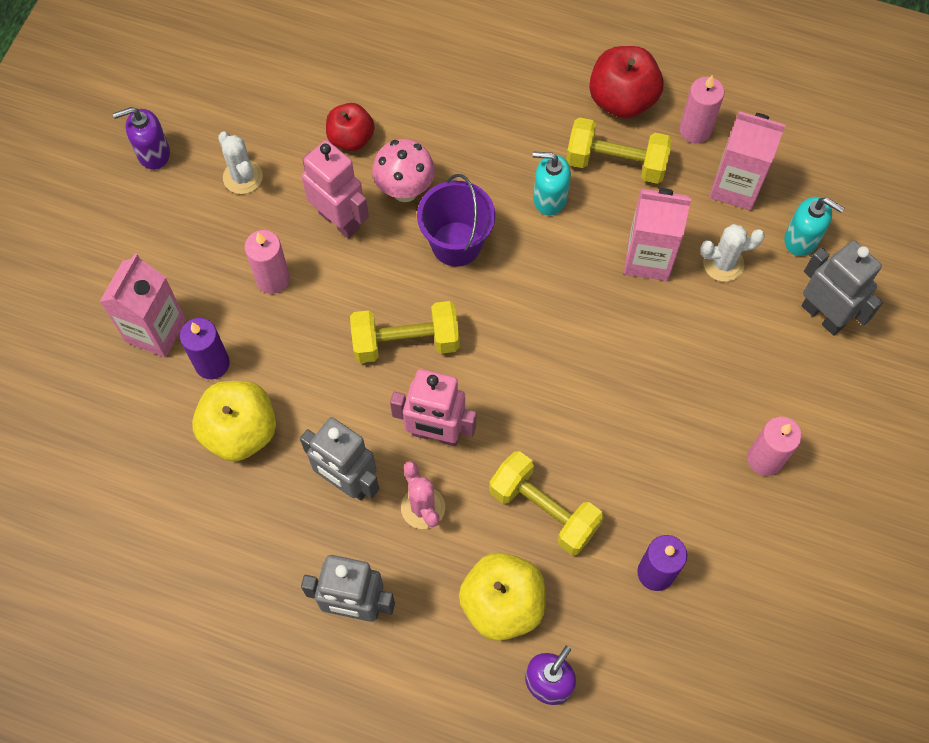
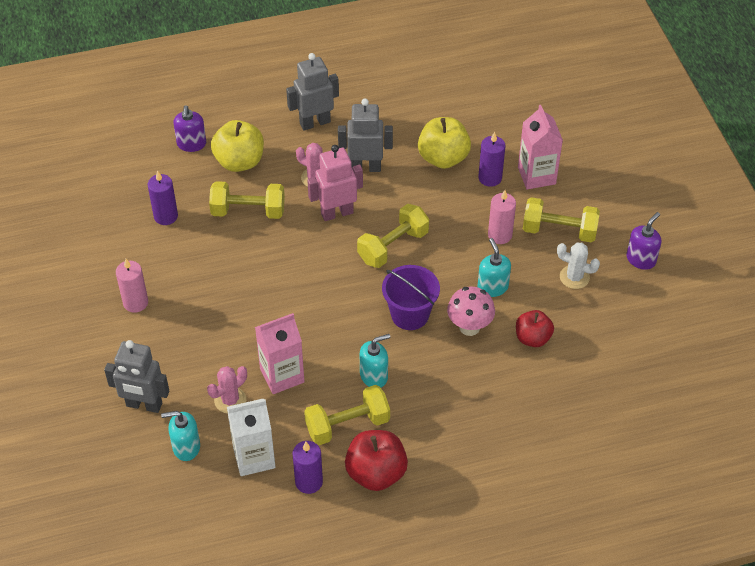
camera: 145 degrees right, 15 degrees down
(203, 241) = (559, 231): none -> yellow dumbbell
(339, 220) = (492, 287): pink robot -> turquoise soap dispenser
(695, 130) = (309, 482): pink candle -> purple candle
(723, 263) = (230, 400): white cactus -> pink cactus
(735, 186) = (254, 457): pink carton -> white carton

